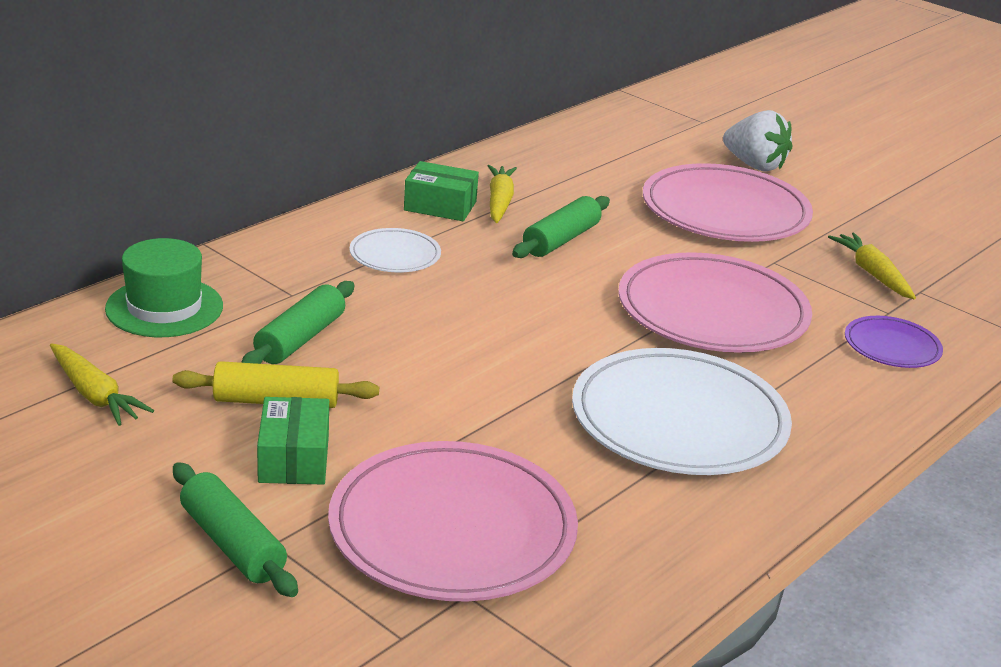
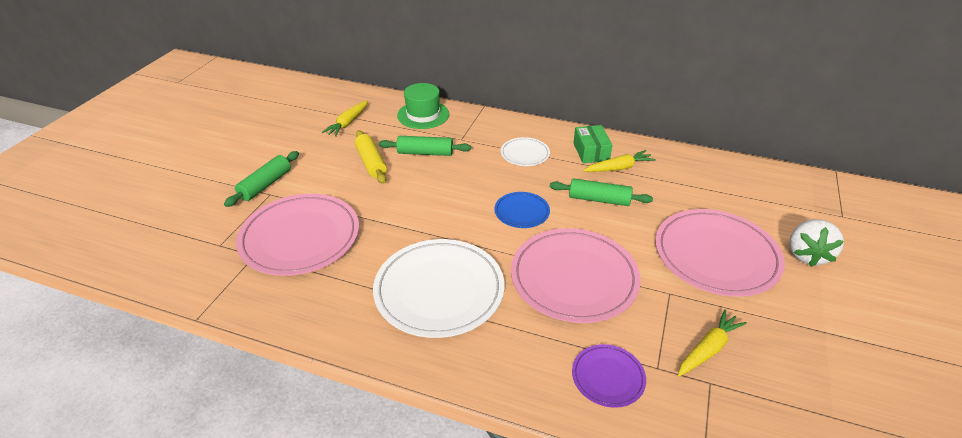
camera: 70 degrees right, 10 degrees up
(294, 458) = (331, 180): green box -> none
(544, 303) = (522, 212): none -> blue plate

